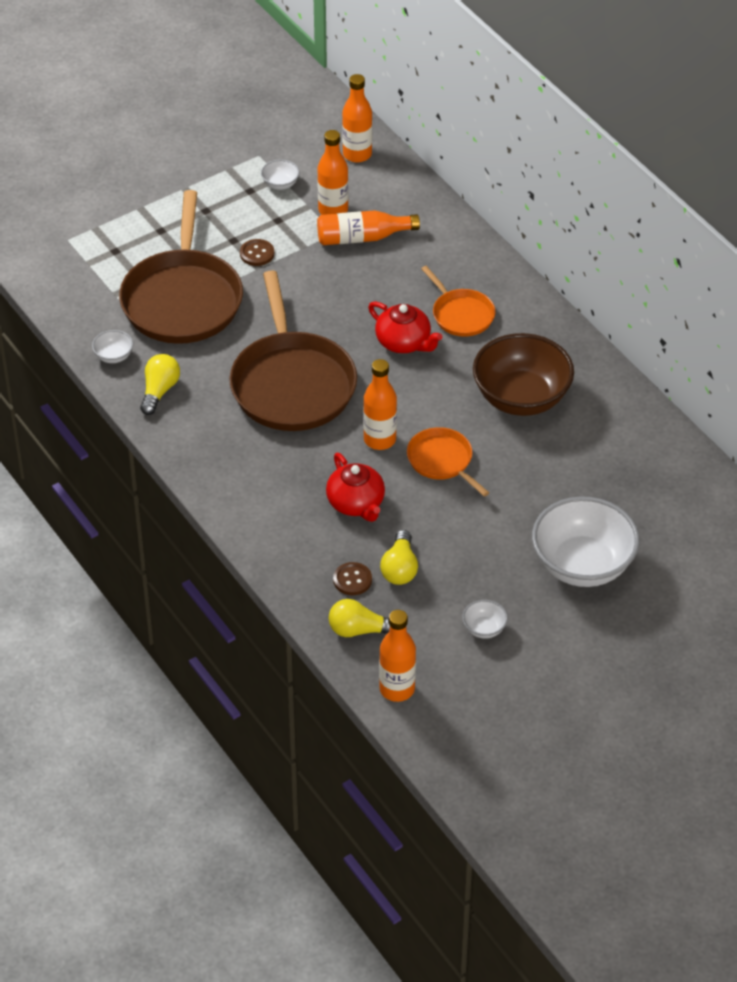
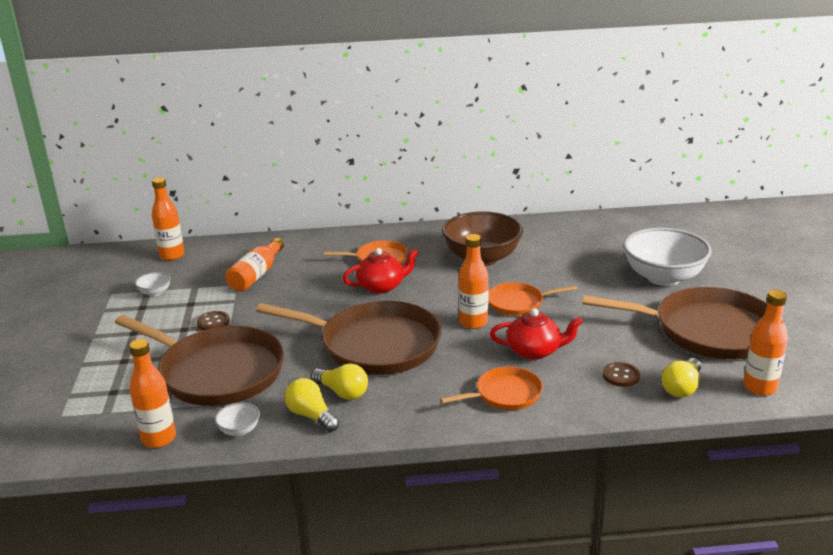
camera: 60 degrees left, 20 degrees down
(269, 506) = (505, 394): none -> orange pan
(333, 210) = (213, 279): orange bottle -> orange bottle (159, 439)
(400, 568) = (621, 350): yellow light bulb -> yellow light bulb (342, 392)
(484, 629) = (708, 331): white bowl -> brown pan

